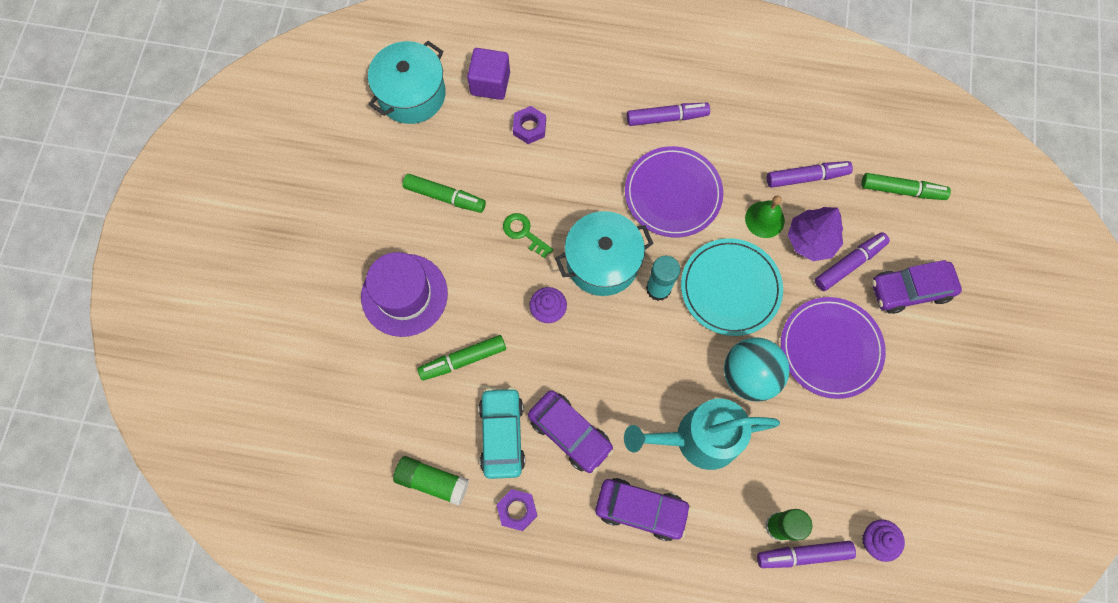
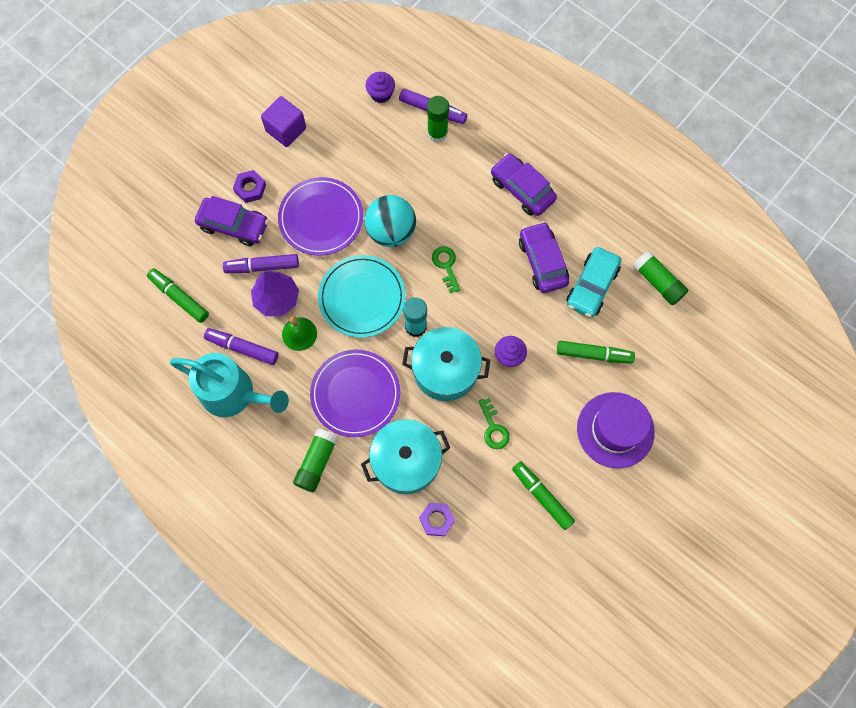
camera: 150 degrees left, 0 degrees up
(411, 94) = (522, 613): turquoise pot -> turquoise pot (406, 461)
(490, 83) = (447, 584): purple cube -> purple cube (286, 130)
(517, 510) = (607, 233): purple nut -> purple nut (250, 188)
(666, 117) = (316, 462): purple marker -> green glue stick
(668, 370) = (446, 265): none -> green key
(697, 439) = (455, 211): turquoise watering can -> turquoise watering can (234, 394)

